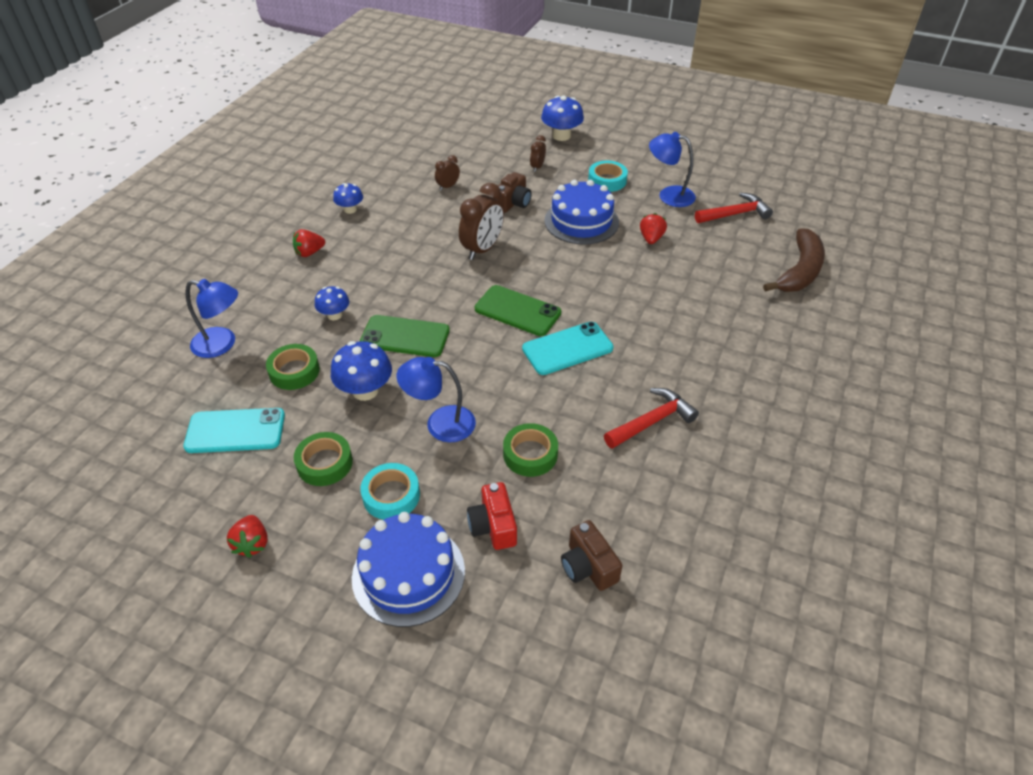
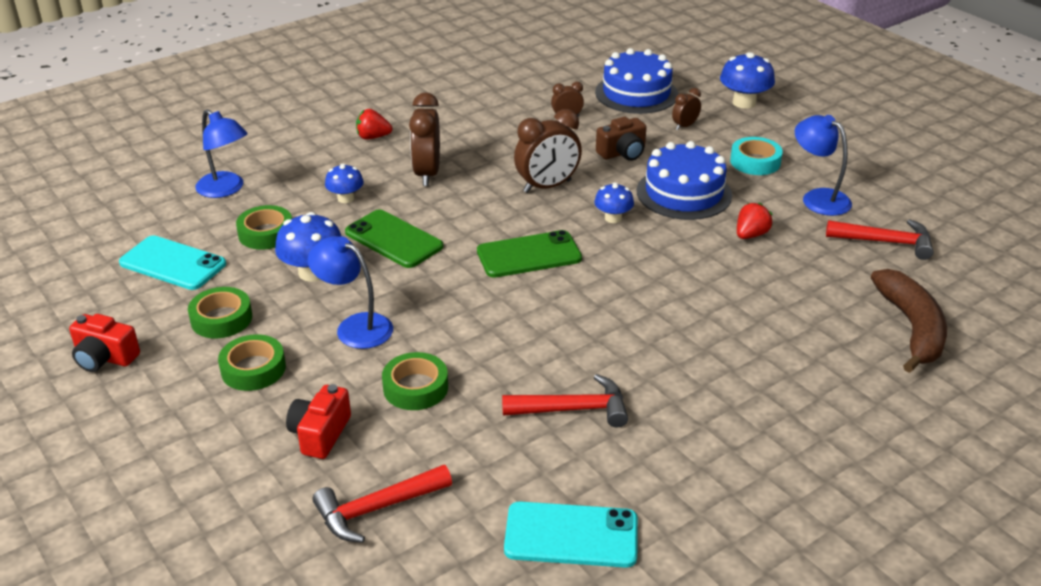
camera: 30 degrees right, 10 degrees down
(252, 544) = (105, 358): red strawberry -> red camera
(350, 209) = (447, 110): blue mushroom -> blue mushroom (613, 218)
(382, 270) = (427, 174): none -> brown clock
(391, 495) = (253, 369): turquoise tape -> green tape
(408, 574) = (207, 439): blue cake -> blue cake (636, 93)
(517, 311) = (529, 255): green phone -> green phone turned 75 degrees counterclockwise
(567, 348) = (548, 308): turquoise phone -> turquoise phone (571, 535)
(588, 566) = (376, 509): brown camera -> red hammer
(800, 271) = (912, 328): brown banana -> brown banana turned 60 degrees counterclockwise

